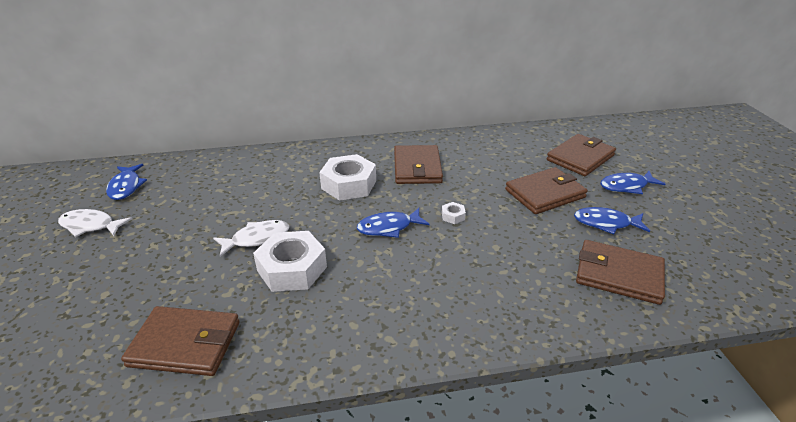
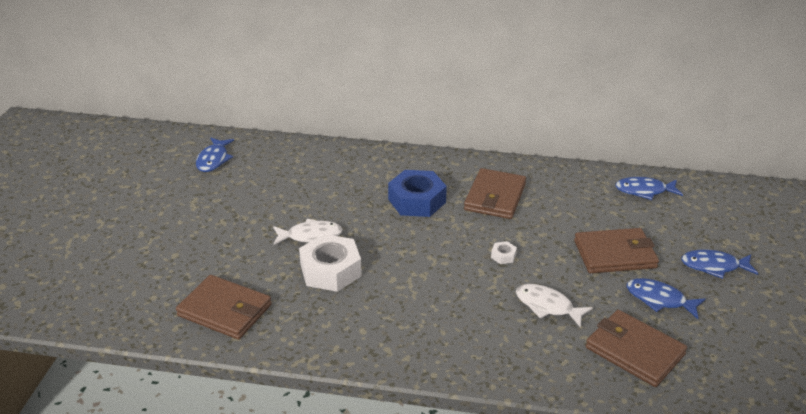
camera: 20 degrees right, 0 degrees up
(90, 226) = (176, 192): white fish -> white fish (547, 306)
(348, 184) = (417, 201): white nut -> blue nut
(388, 227) = (434, 253): blue fish -> blue fish (644, 191)
(580, 158) = (684, 223): brown wallet -> none

